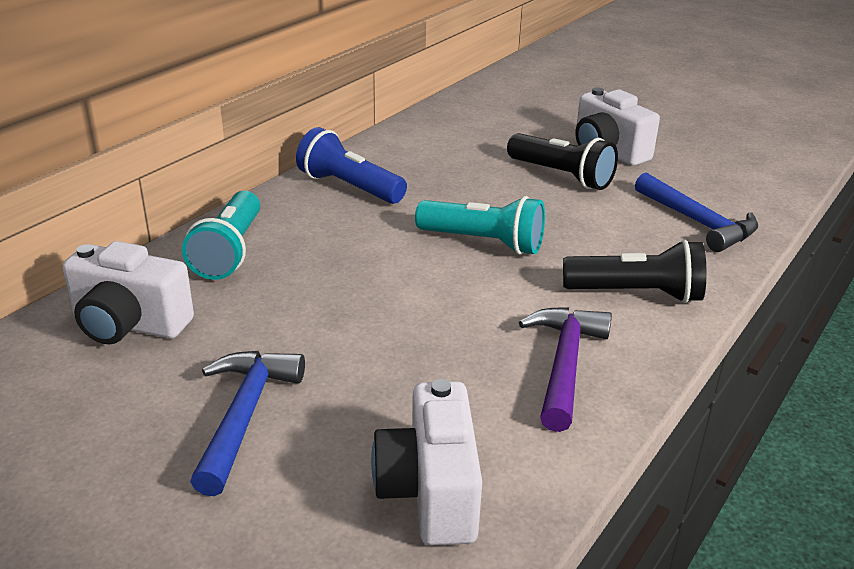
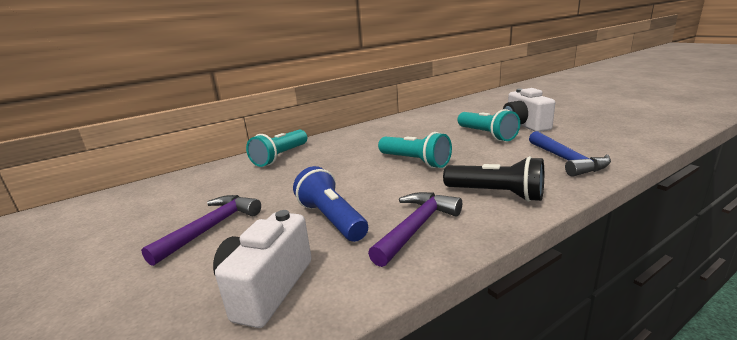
camera: 25 degrees right, 10 degrees down
(129, 325) = (205, 182): white camera -> none
(245, 415) = (211, 228): blue hammer -> purple hammer
(349, 187) = (363, 135): blue flashlight -> blue flashlight (332, 219)
(561, 176) = (486, 135): black flashlight -> turquoise flashlight

